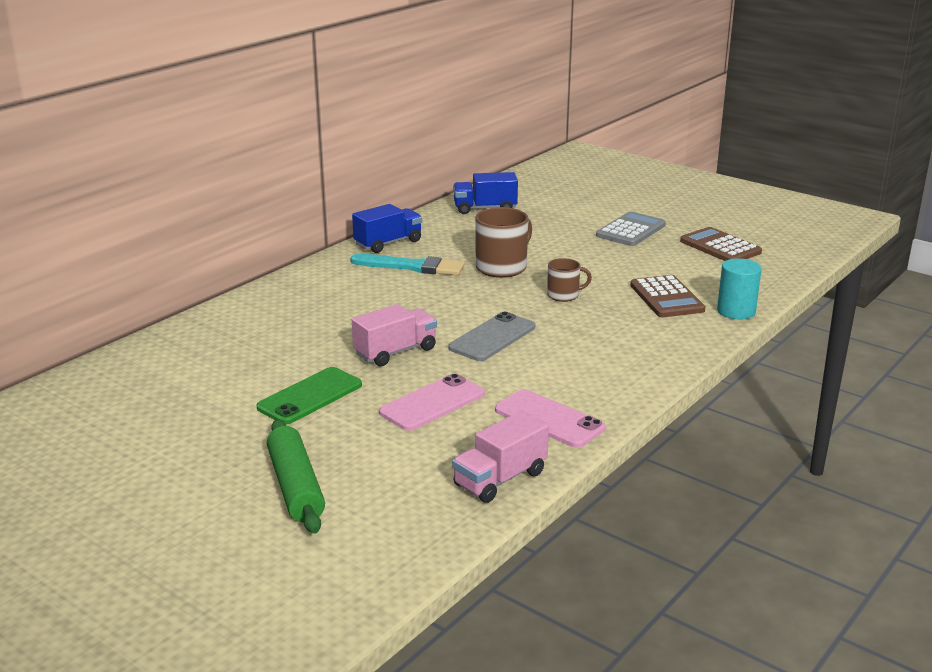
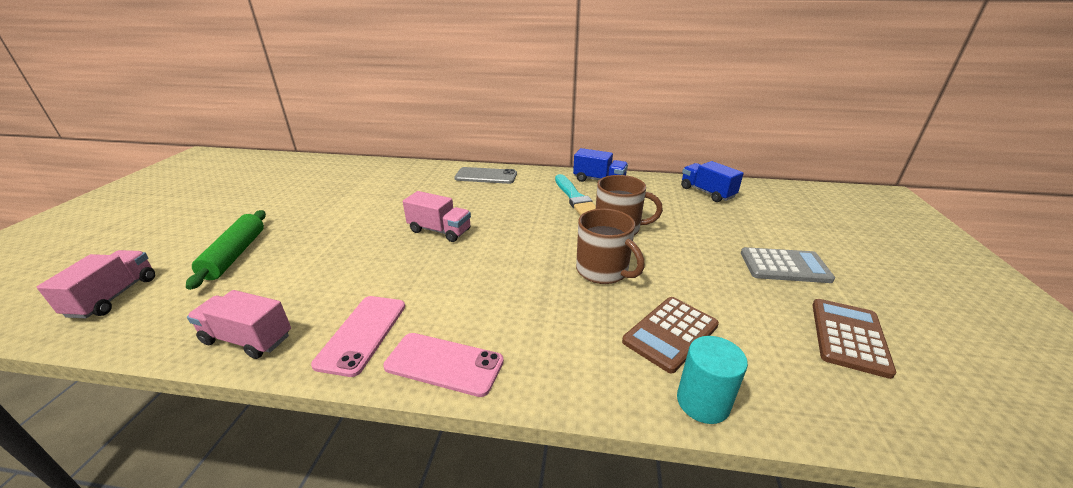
camera: 60 degrees right, 5 degrees up
(295, 487) = (235, 255): green rolling pin -> green rolling pin turned 45 degrees counterclockwise
(310, 396) = (359, 223): green phone -> none
(313, 573) = (114, 296): none -> pink truck
(432, 403) = (368, 268): pink phone -> pink phone (444, 364)
(492, 337) = (493, 261): grey phone -> grey phone (486, 176)
(564, 295) = (603, 271): brown mug -> brown mug, size x1.71

